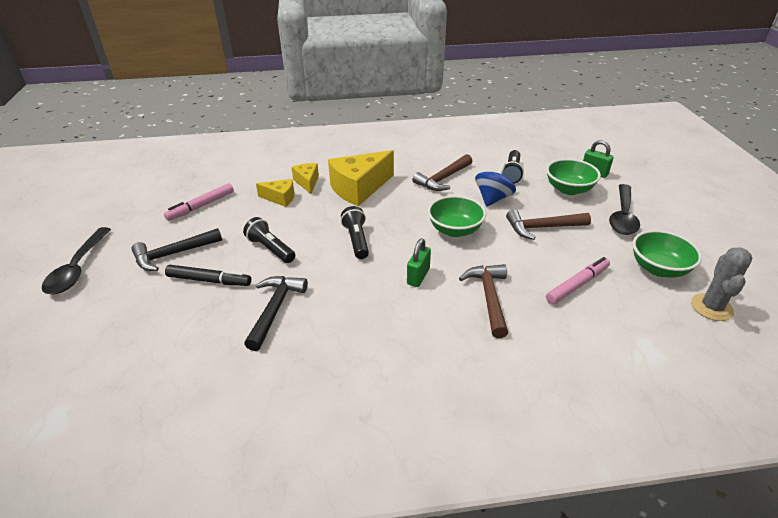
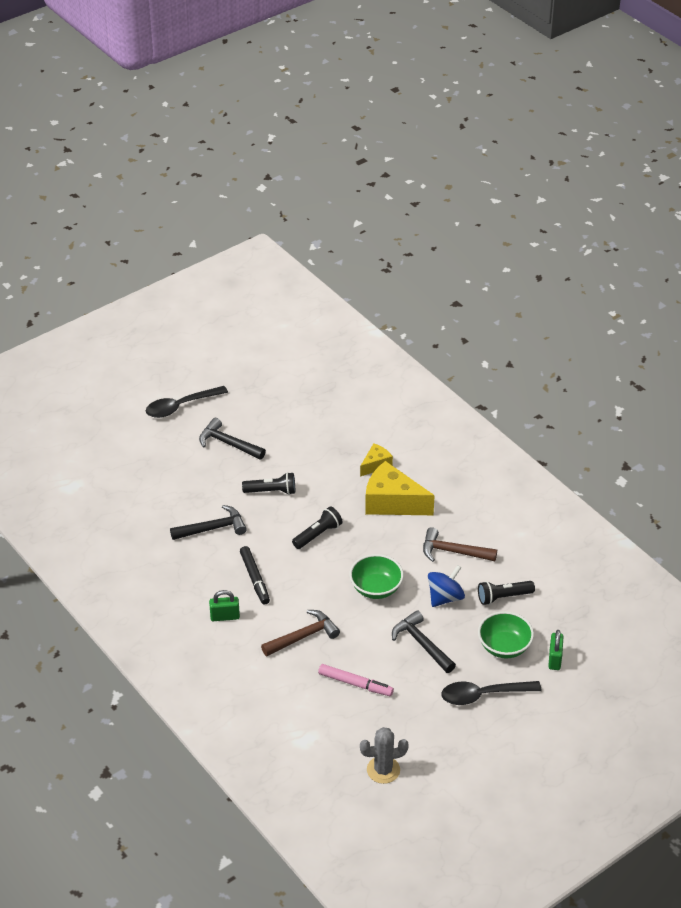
camera: 60 degrees right, 5 degrees up
(201, 206) = (293, 421): pink marker -> none
(209, 280) = (216, 479): black marker -> black marker (255, 579)
(270, 249) = (272, 491): black flashlight -> black flashlight turned 75 degrees clockwise
(280, 198) = (339, 461): yellow cheese -> none
(418, 276) = (299, 588): green padlock -> green padlock (225, 617)
(493, 199) = (445, 597): blue spinning top -> blue spinning top turned 45 degrees counterclockwise
(542, 228) = (421, 643): brown hammer -> black hammer
(658, 268) = (414, 731): green bowl -> none

